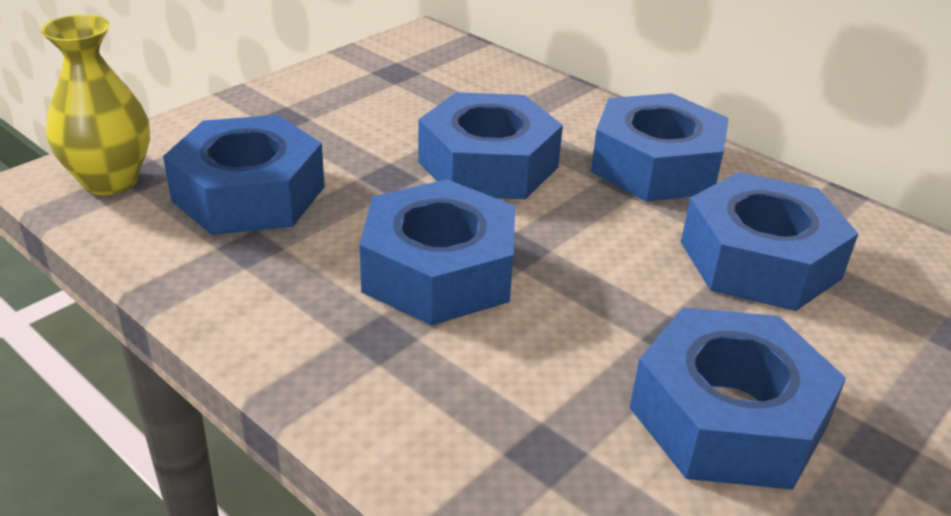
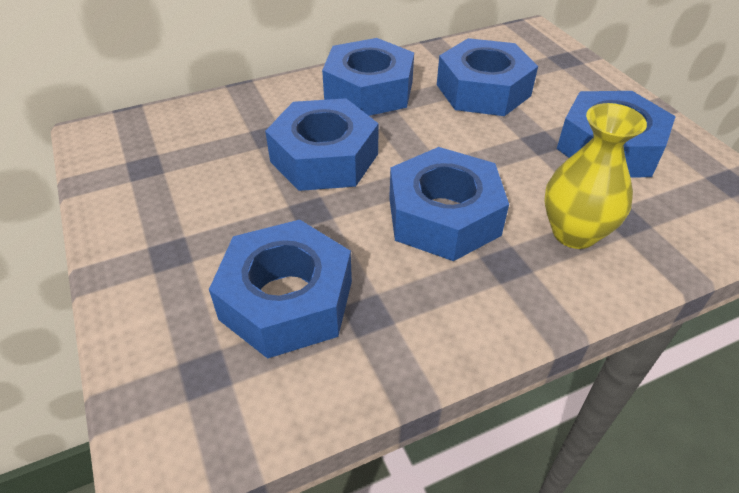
camera: 65 degrees left, 10 degrees up
(110, 181) = (200, 404): yellow vase -> yellow vase (574, 233)

